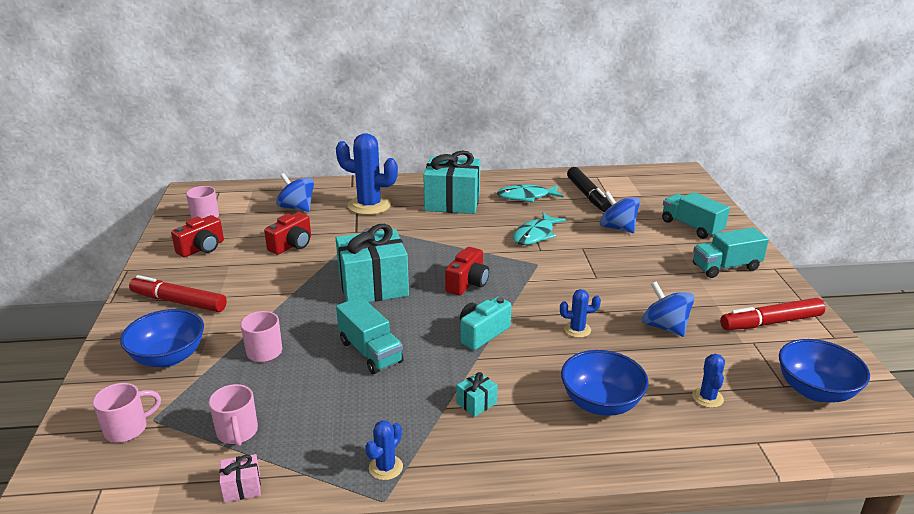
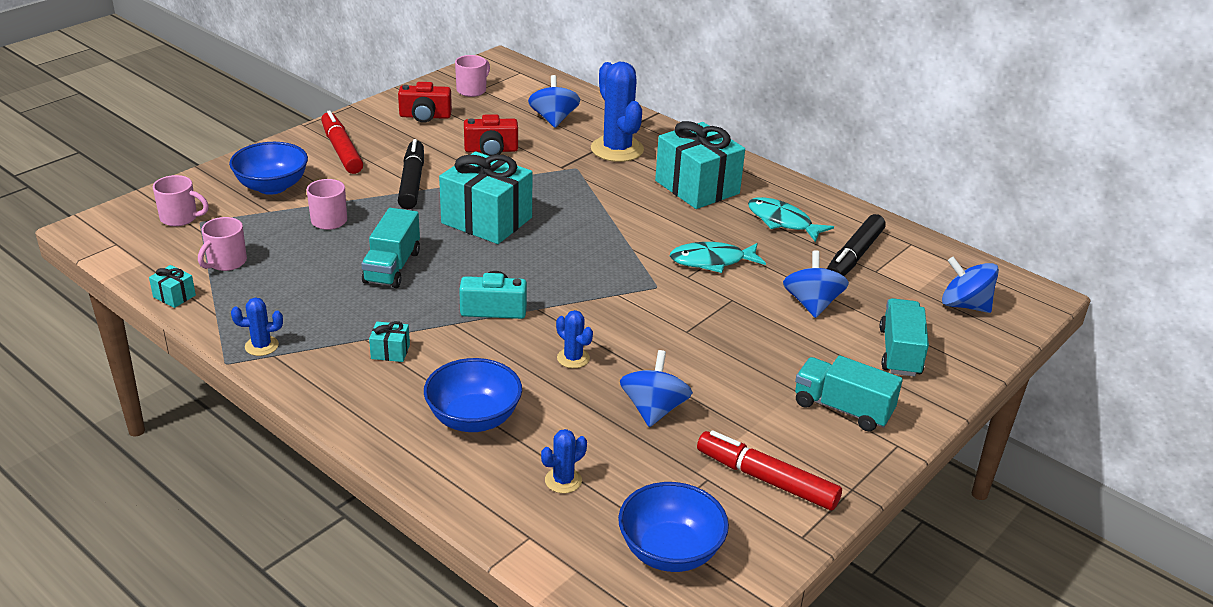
camera: 45 degrees right, 5 degrees up
(242, 487) = (174, 296): pink gift -> turquoise gift
(276, 293) = (412, 182): none -> black marker
(467, 283) = (563, 264): red camera -> none
(669, 191) = (964, 305): none -> blue spinning top

